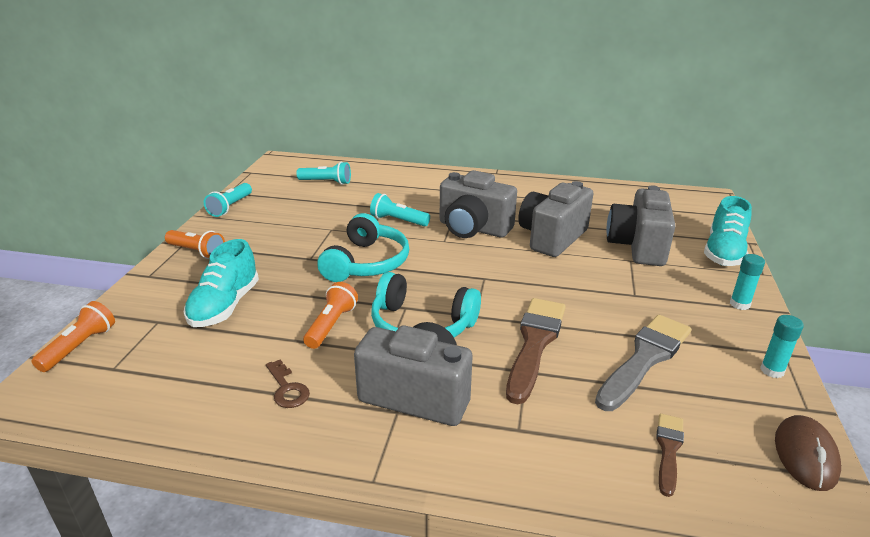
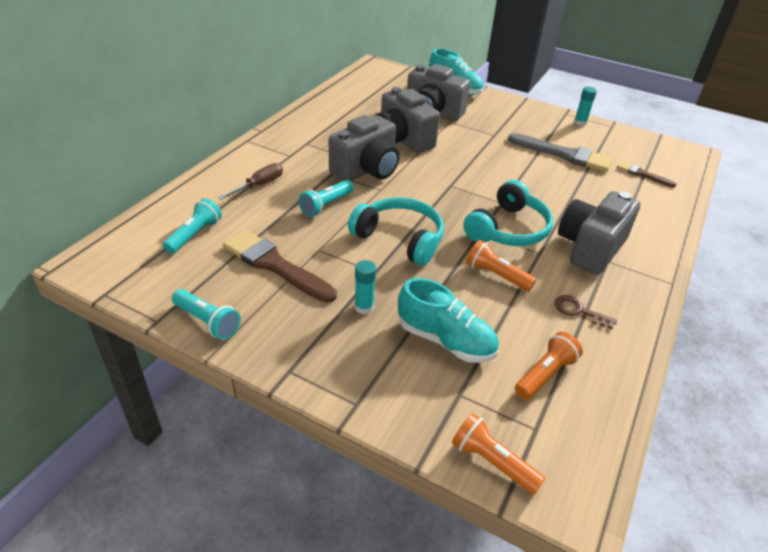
camera: 75 degrees left, 10 degrees up
(197, 252) = (317, 358): orange flashlight -> orange flashlight (545, 374)
(287, 389) = (578, 311): brown key -> brown key turned 135 degrees counterclockwise
(408, 189) = (259, 185): none -> brown screwdriver
(535, 344) = (541, 187): brown brush -> brown brush (275, 265)
(645, 359) = (564, 155): grey brush -> grey brush turned 150 degrees clockwise
(739, 304) = (515, 107): turquoise glue stick -> turquoise glue stick (364, 307)
(805, 456) = (645, 140): brown mouse -> none

